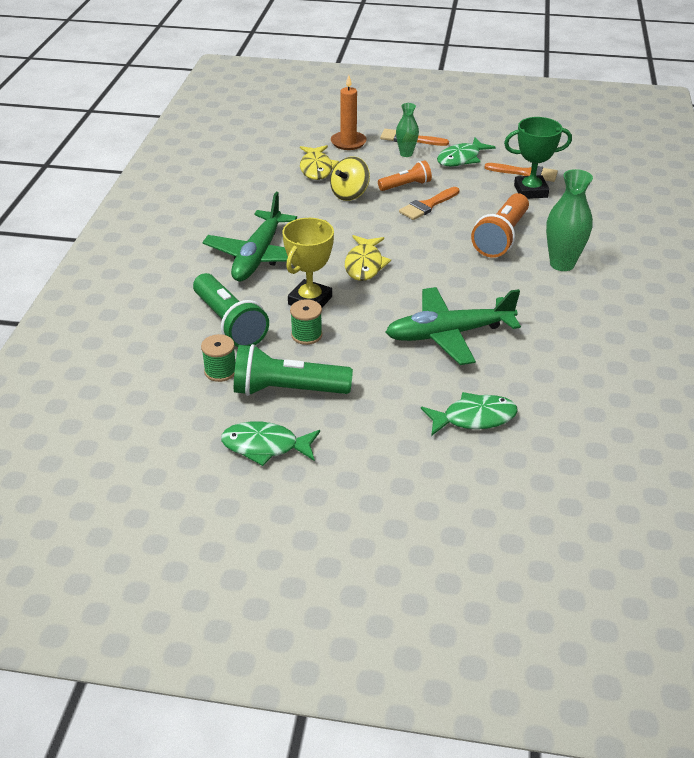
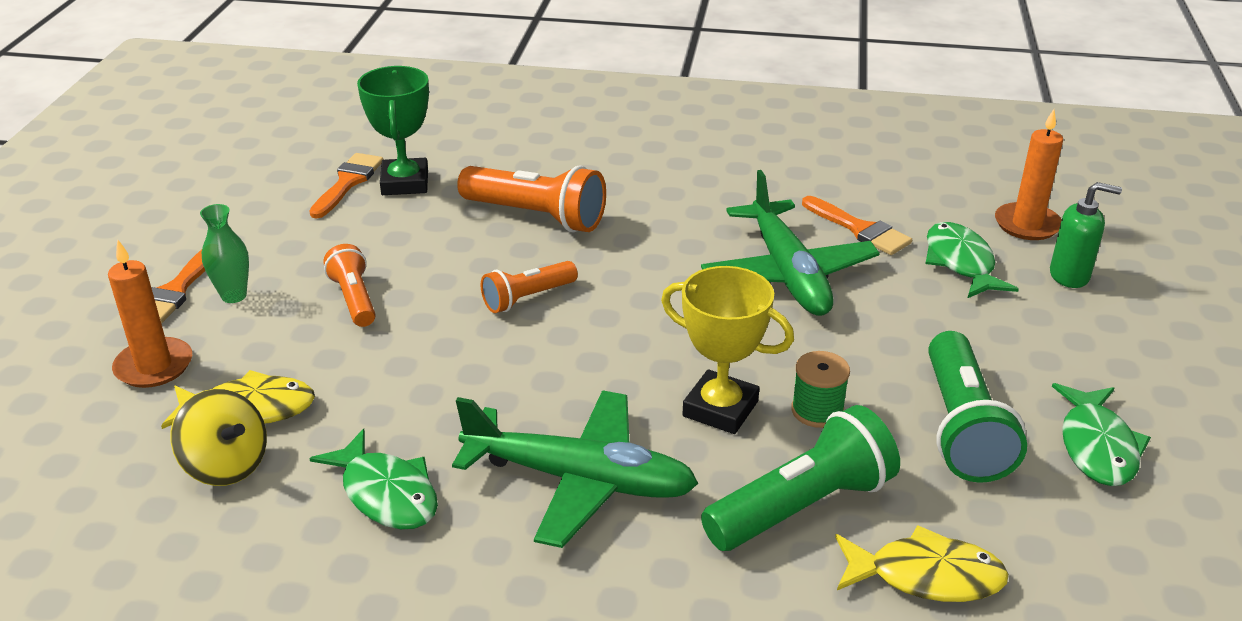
camera: 90 degrees left, 5 degrees down
(220, 371) = (939, 509): green spool -> none
(350, 194) = (368, 364): yellow spinning top -> yellow spinning top (226, 465)
(364, 264) = (609, 348): yellow fish -> yellow fish (926, 576)
(411, 237) = (527, 298): none -> orange flashlight
(427, 205) = (428, 279): orange brush -> orange brush (859, 229)
(461, 159) = (276, 238): green fish -> green fish (386, 493)
(463, 475) = (1069, 276): none -> green soap dispenser
(538, 465) = (1027, 225): none -> orange candle
(562, 264) = (609, 175): green vase -> none

